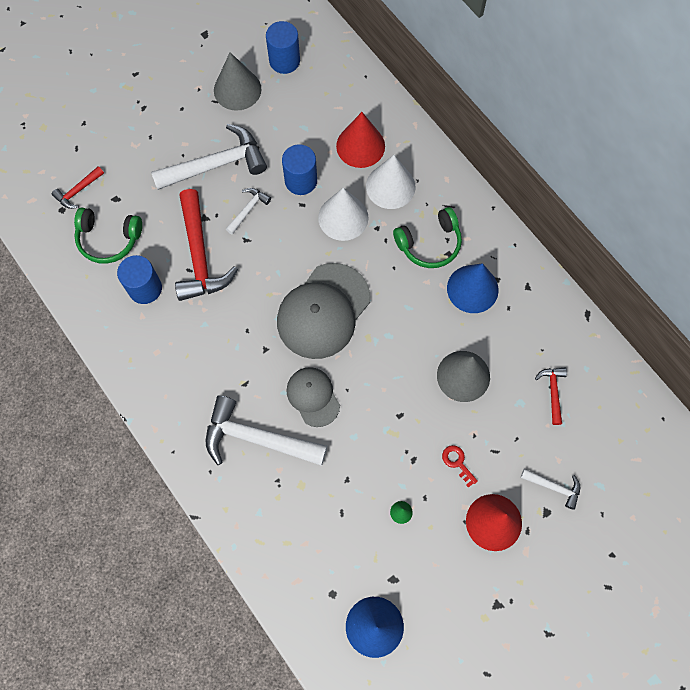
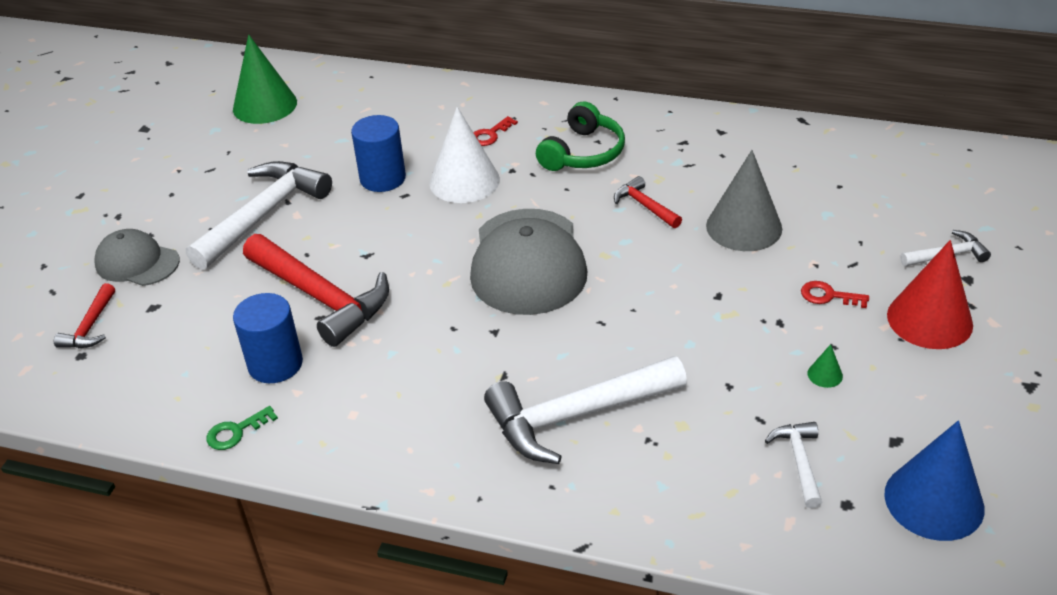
camera: 35 degrees left, 30 degrees down
(97, 321) = (236, 432): none -> green key
(108, 239) = (178, 347): green headphones -> none
(237, 89) = (229, 149): grey cone -> none
(248, 209) = (343, 230): white hammer -> white hammer (799, 461)
(284, 61) = (265, 105): blue cylinder -> green cone
(313, 397) = (601, 338): grey cap -> grey cap (137, 262)
(360, 146) = (422, 123): red cone -> none
(390, 186) = (490, 135): white cone -> red key
(472, 289) = (668, 161): blue cone -> none
(552, 392) = (846, 188): red hammer -> red hammer (644, 206)

